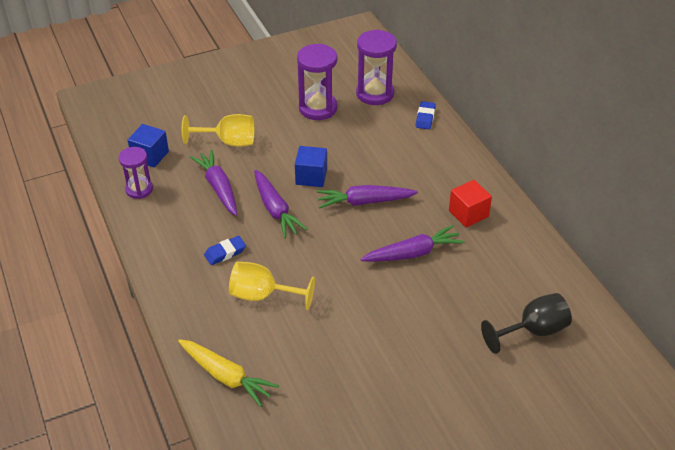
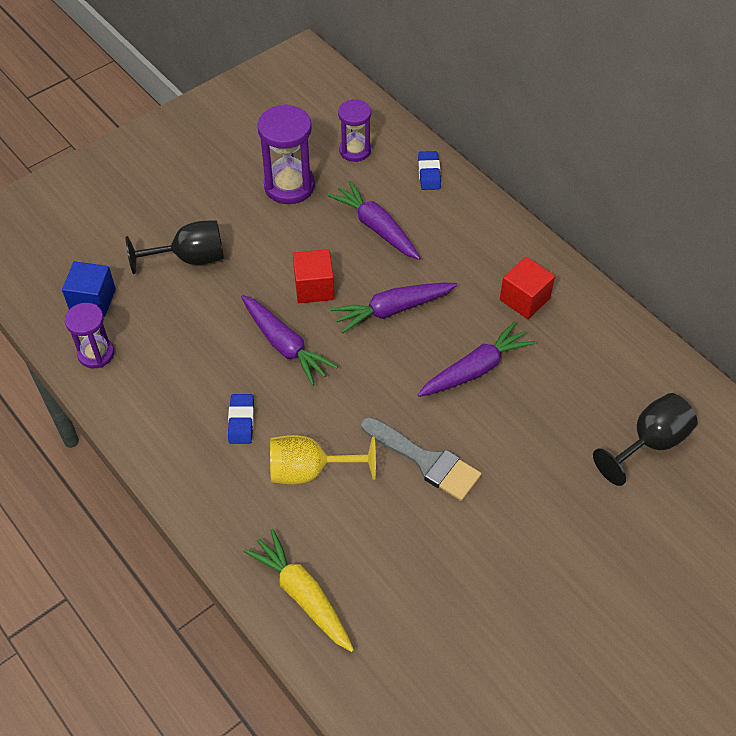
camera: 15 degrees left, 10 degrees up
(218, 188) = (200, 329): purple carrot -> purple carrot (376, 227)
(225, 253) = (241, 421): blue eraser -> blue eraser turned 45 degrees counterclockwise
(226, 376) = (302, 595): yellow carrot -> yellow carrot turned 150 degrees counterclockwise
(228, 142) = (190, 258): yellow goblet -> black goblet
(311, 176) = (314, 287): blue cube -> red cube
(352, 307) = (426, 461): none -> grey brush
(375, 94) = (355, 150): purple hourglass -> purple hourglass, size x0.64

